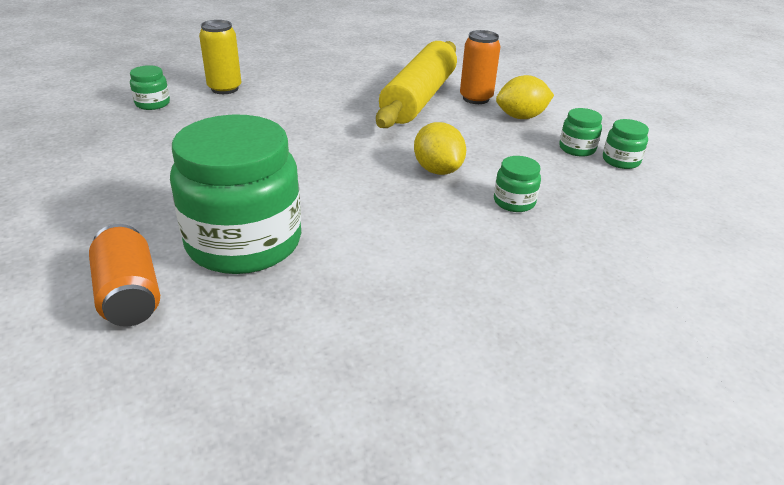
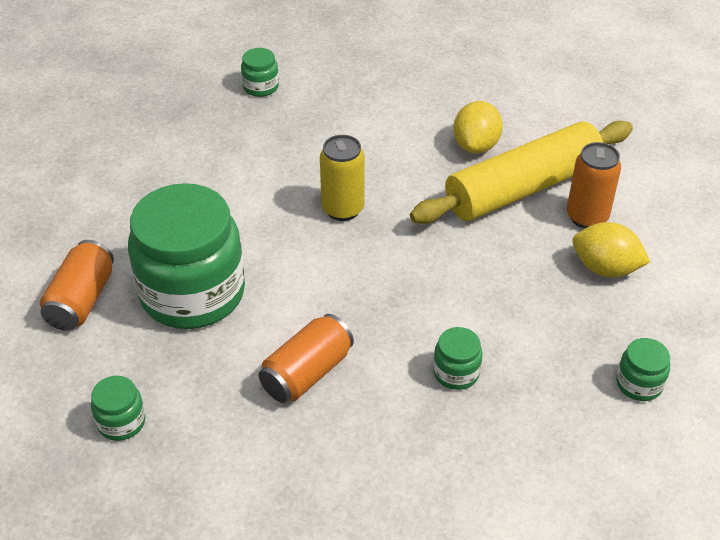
camera: 40 degrees right, 10 degrees up
(225, 89) = (341, 91): yellow can -> yellow can (343, 209)
(411, 250) = (307, 373): none -> orange can
(437, 170) = (429, 297): yellow lemon -> yellow lemon (476, 145)
(577, 149) = (610, 343): green jar -> green jar (121, 422)

